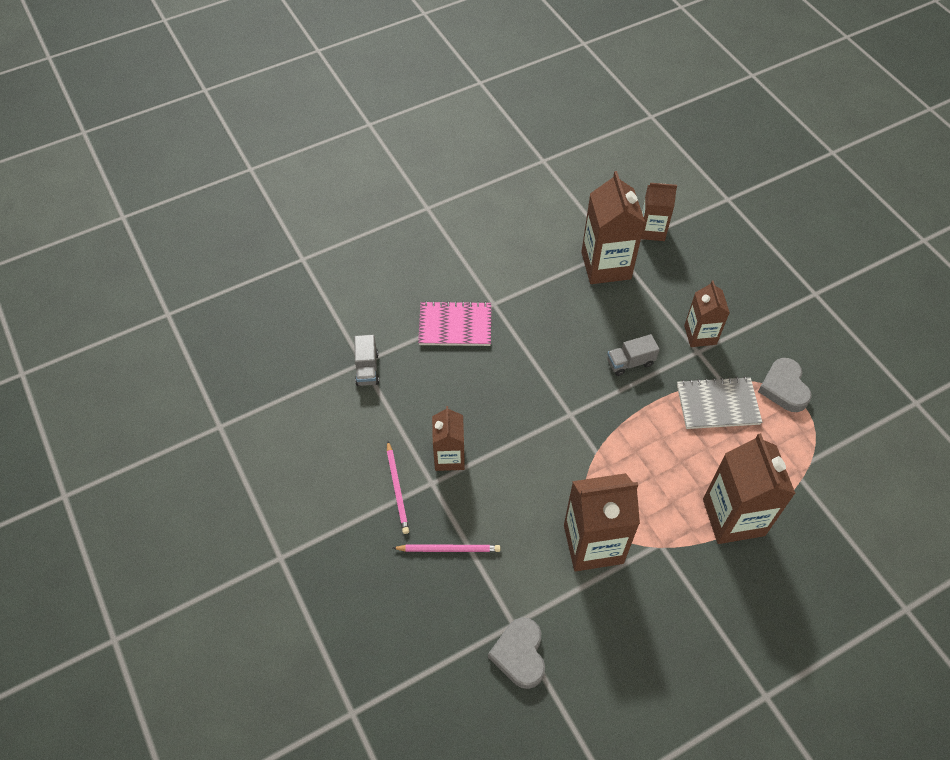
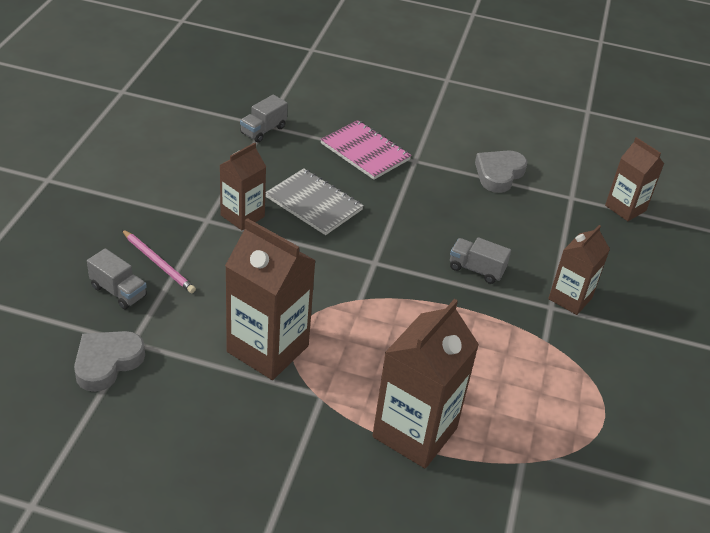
camera: 40 degrees right, 15 degrees down
(397, 489) = (178, 204): pink pencil -> none
(454, 596) = (118, 291): none -> grey truck
(606, 265) = (547, 201): brown carton -> none
(717, 404) = (516, 352): grey notebook -> grey notebook (314, 204)
(784, 388) = (601, 390): grey heart -> grey heart (499, 174)

